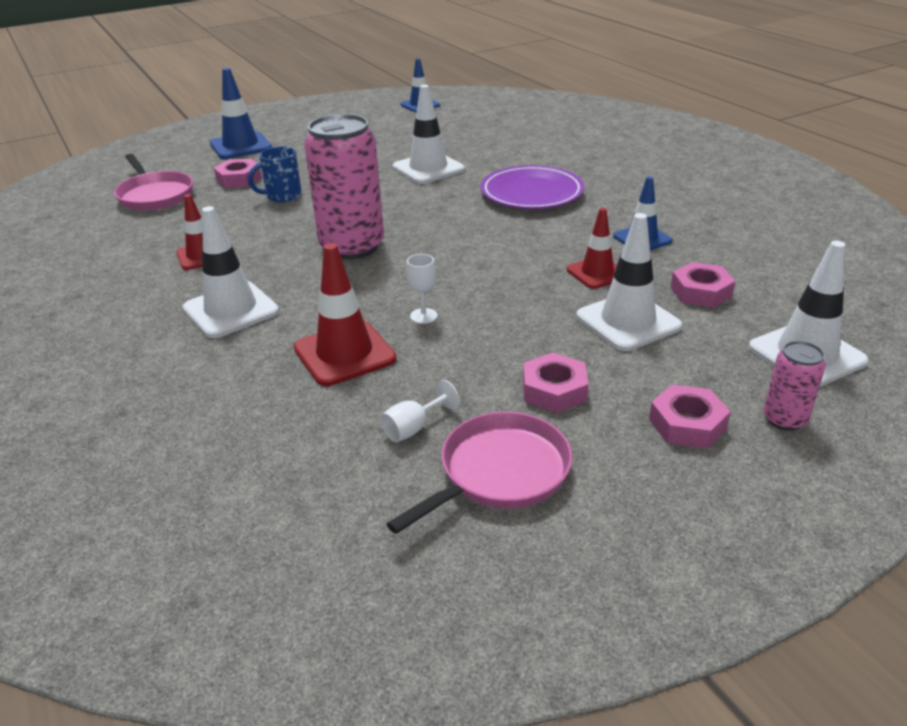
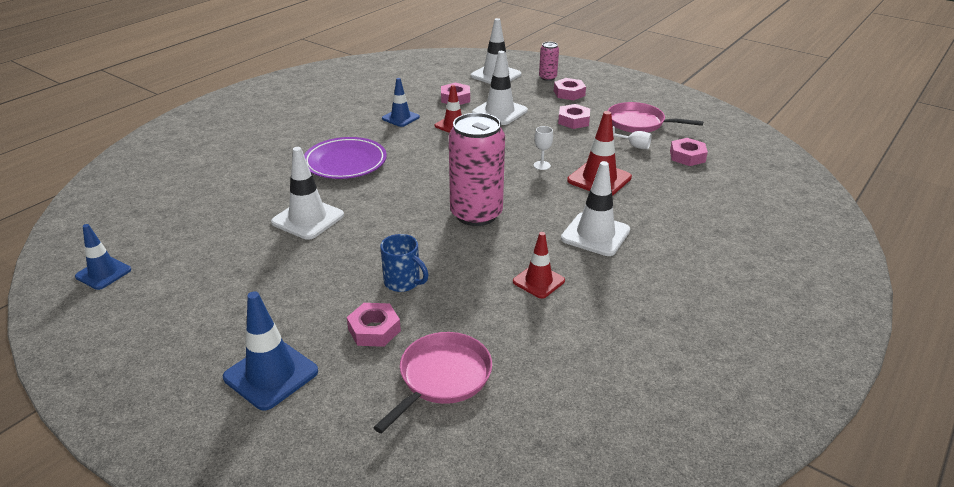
camera: 115 degrees left, 0 degrees up
(328, 481) = (687, 156): none -> pink nut

